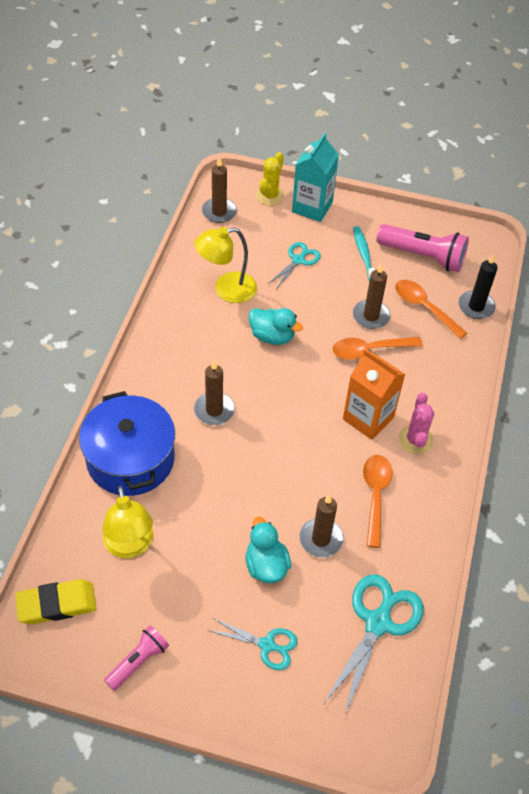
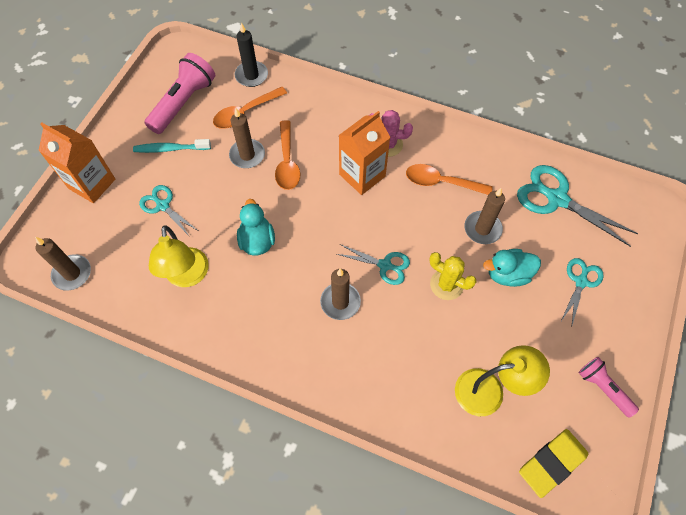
camera: 80 degrees left, 10 degrees up
(57, 604) = (552, 463): yellow eraser -> yellow eraser turned 60 degrees clockwise
(130, 459) = (391, 386): blue pot -> none
(260, 446) = (384, 265): none -> turquoise scissors
(270, 196) = (63, 220): yellow cactus -> yellow cactus (446, 285)
(272, 336) = (257, 241): turquoise duck -> turquoise duck turned 45 degrees counterclockwise
(312, 207) = (92, 184): turquoise carton -> orange carton

